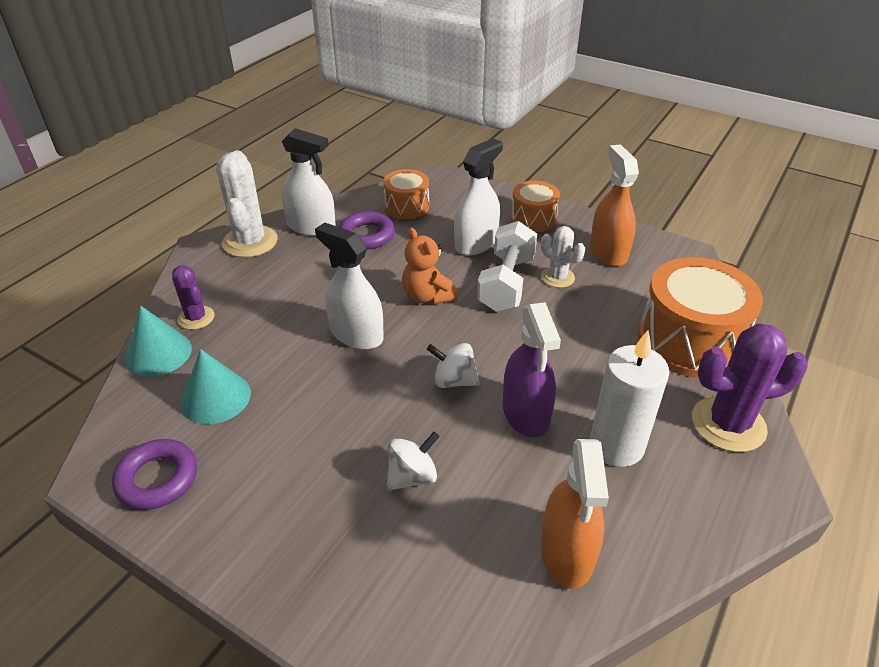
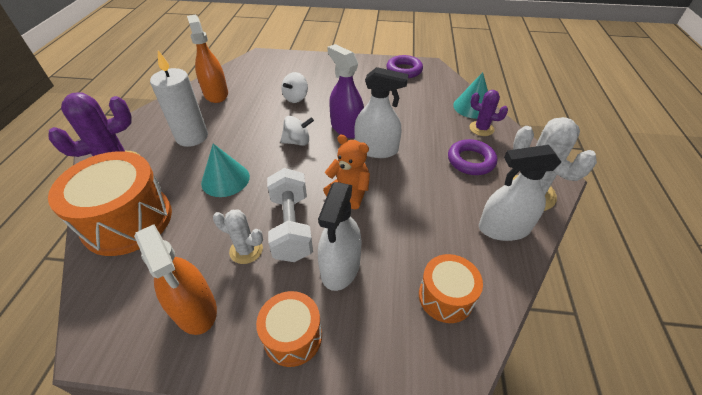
camera: 155 degrees right, 5 degrees up
(216, 397) = (417, 99): turquoise cone -> turquoise cone (225, 179)
(367, 235) = (447, 237): purple ring -> purple ring (471, 161)
(526, 413) = (247, 138): purple spray bottle -> purple spray bottle (346, 128)

